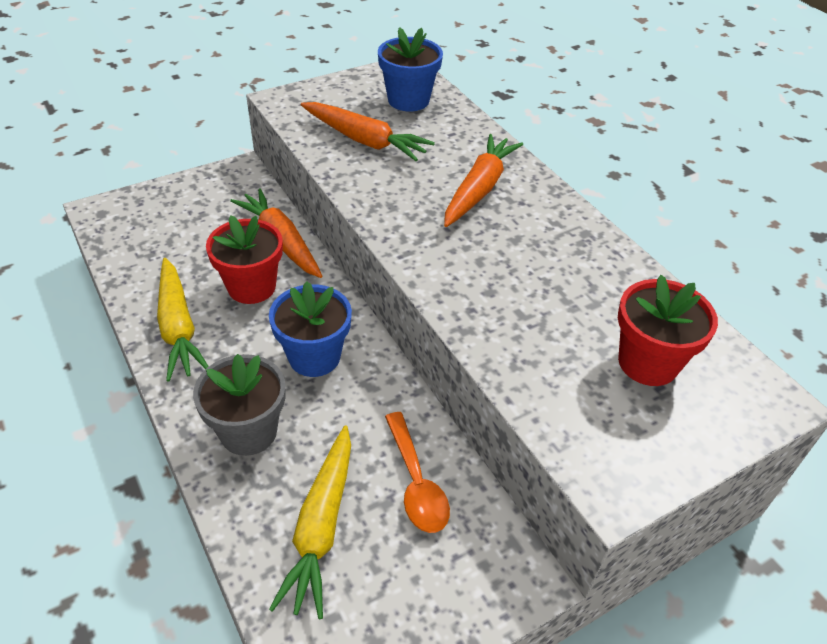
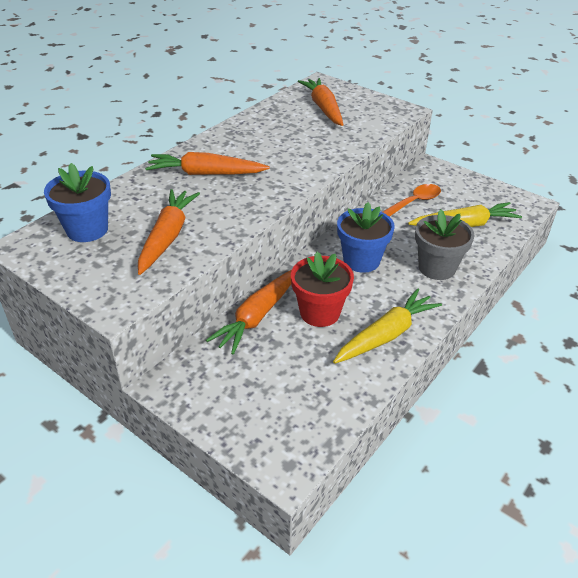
camera: 110 degrees left, 5 degrees down
(648, 363) = (323, 108): red flower pot -> orange carrot

